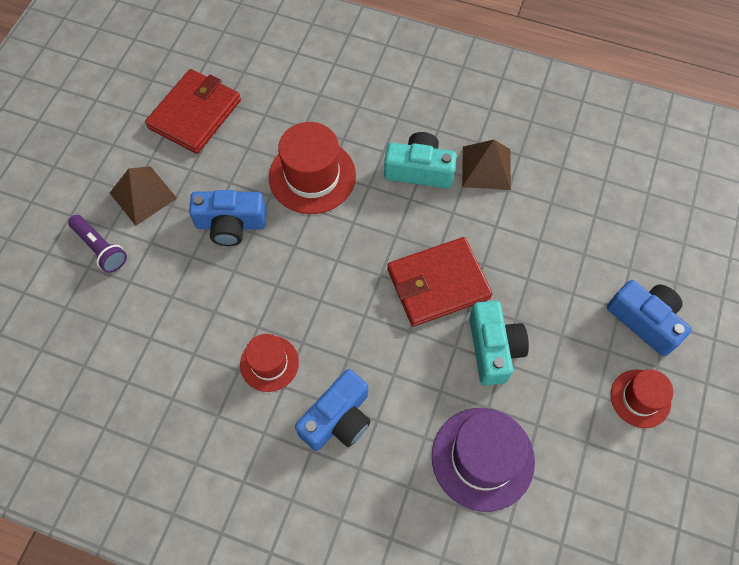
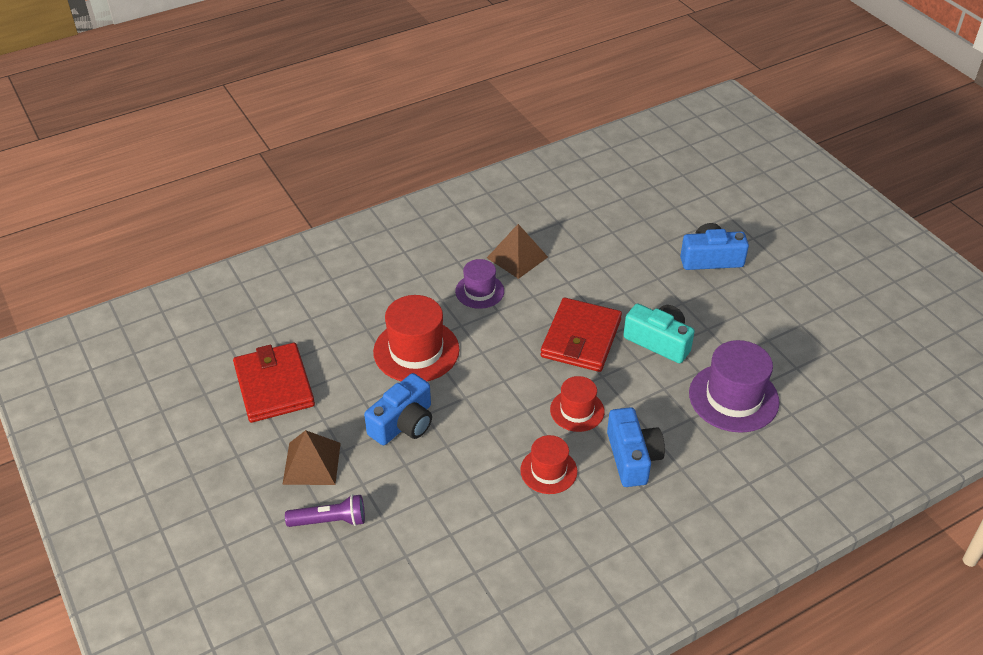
camera: 50 degrees left, 20 degrees down
(419, 170) = (479, 291): turquoise camera -> purple hat
(640, 398) = (761, 296): red hat -> red hat (577, 410)

